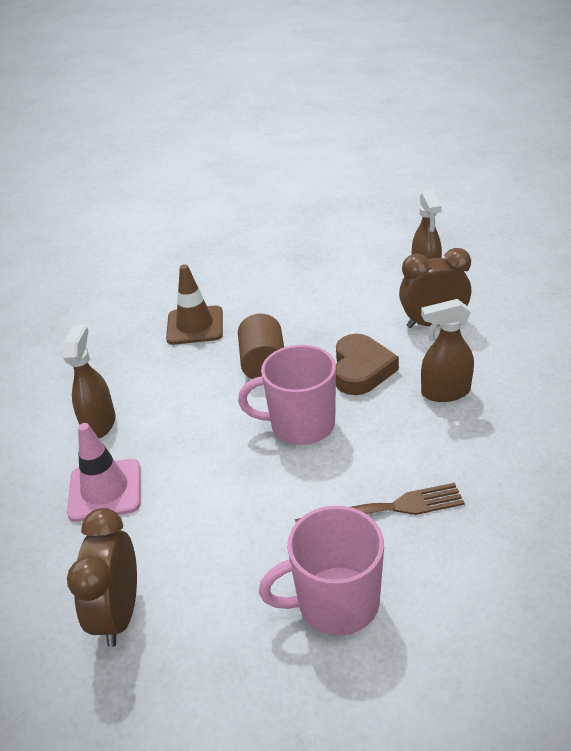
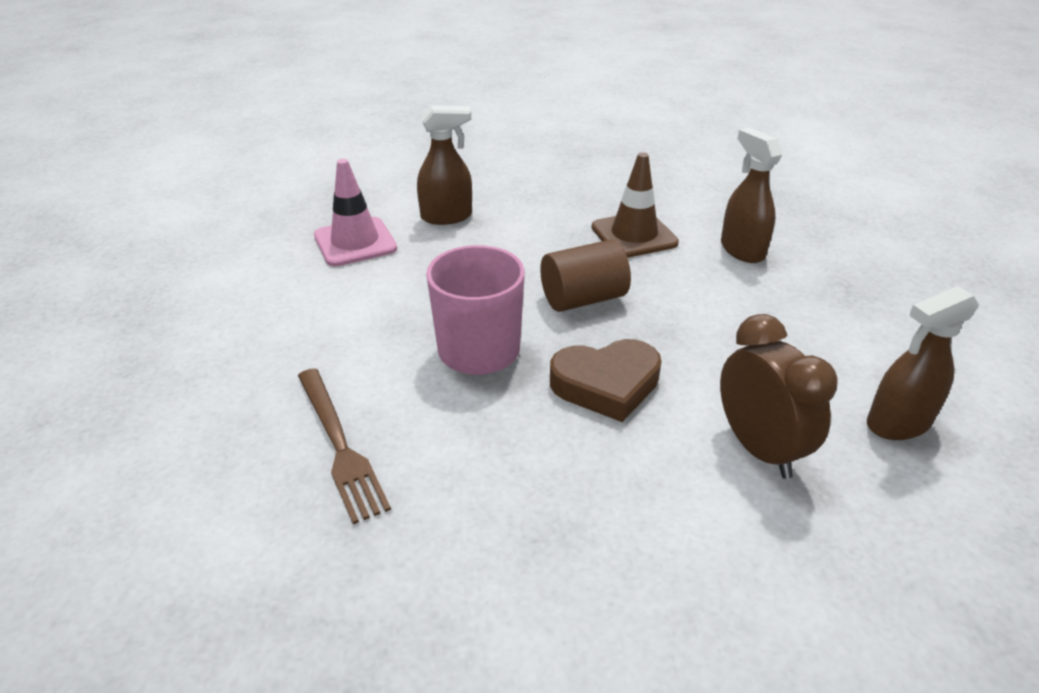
camera: 70 degrees right, 0 degrees up
(119, 613) = (205, 286): brown clock -> none
(335, 602) = (199, 423): pink mug -> none
(445, 392) = (588, 480): brown spray bottle -> brown spray bottle (742, 250)

